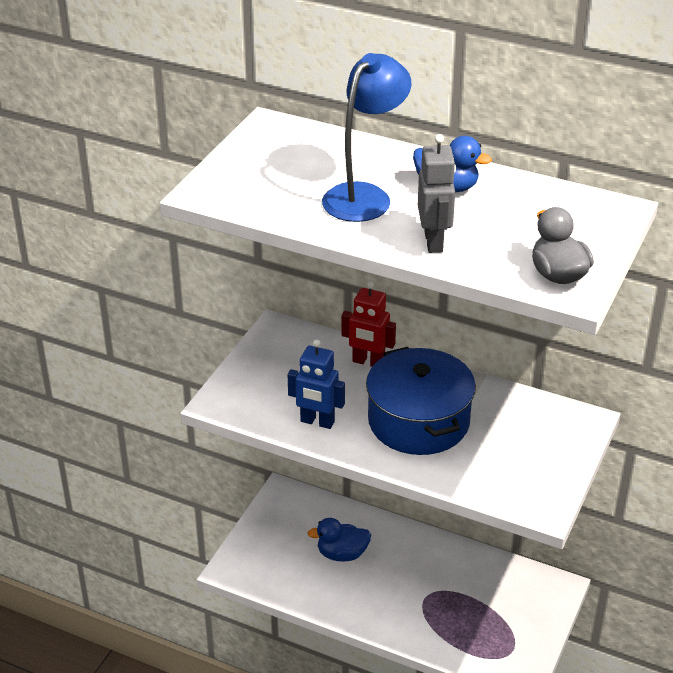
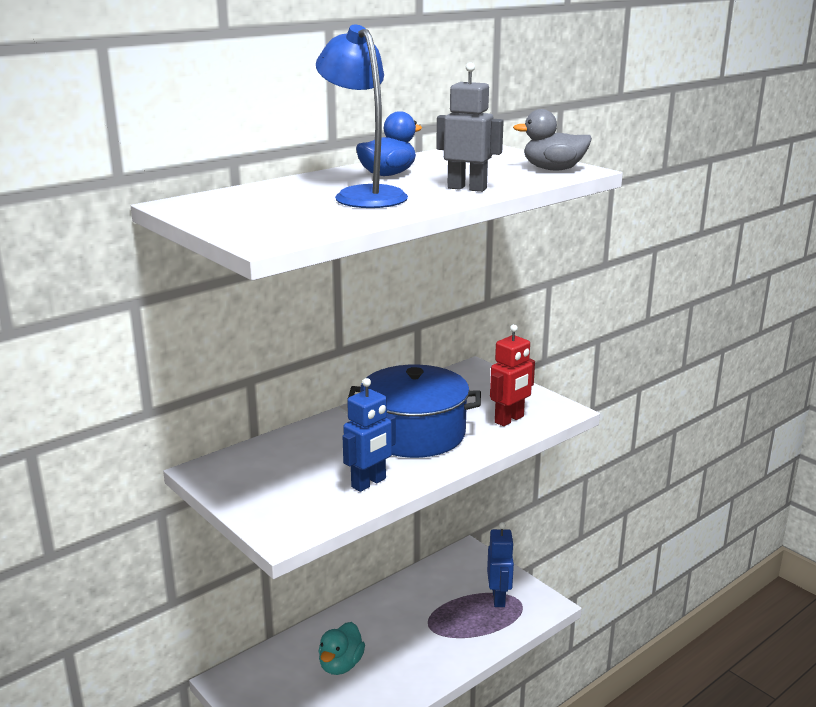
camera: 65 degrees left, 15 degrees down
(342, 554) = (341, 665): blue duck -> turquoise duck
(368, 362) = (310, 436): red robot -> red robot (509, 419)
(503, 634) = (499, 598): none -> blue robot

